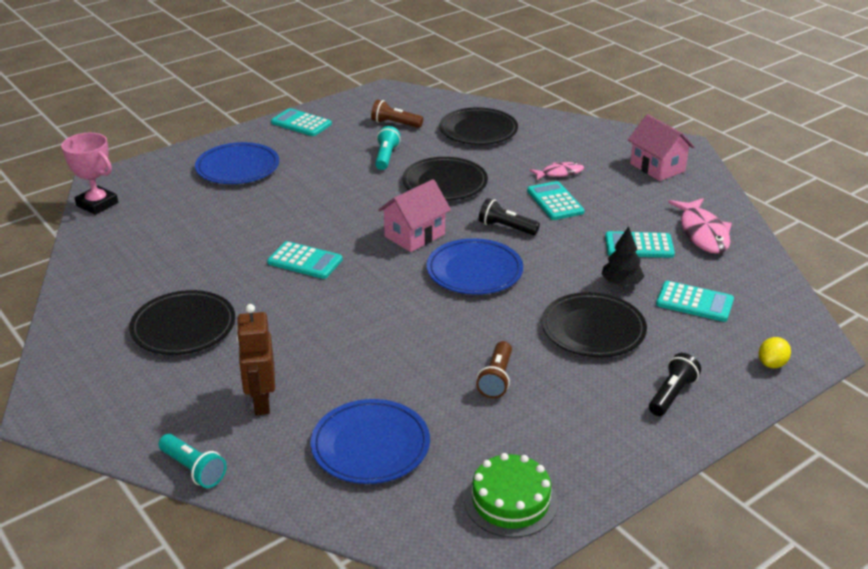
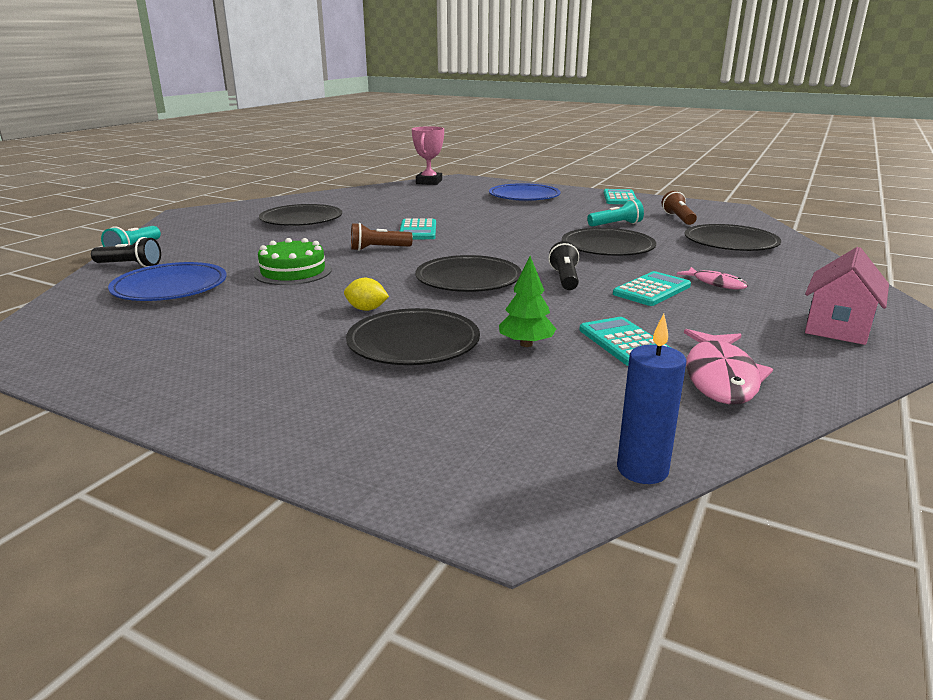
camera: 65 degrees right, 10 degrees down
(261, 402) = (219, 250): brown robot -> none
(414, 235) = (501, 252): pink house -> none
(474, 271) = (468, 279): blue plate -> black plate
(496, 379) = (290, 314): brown flashlight -> brown flashlight (378, 249)
(510, 501) = (90, 348): green cake -> green cake (293, 272)
(621, 283) = (526, 344): black tree -> green tree
(672, 395) = (307, 405): black flashlight -> black flashlight (130, 265)
(694, 302) = (534, 393): turquoise calculator -> none
(702, 233) = (720, 377): pink fish -> pink fish turned 45 degrees counterclockwise
(772, 364) = (429, 474): yellow lemon -> yellow lemon (366, 309)
(790, 296) = (642, 470): none -> blue candle

